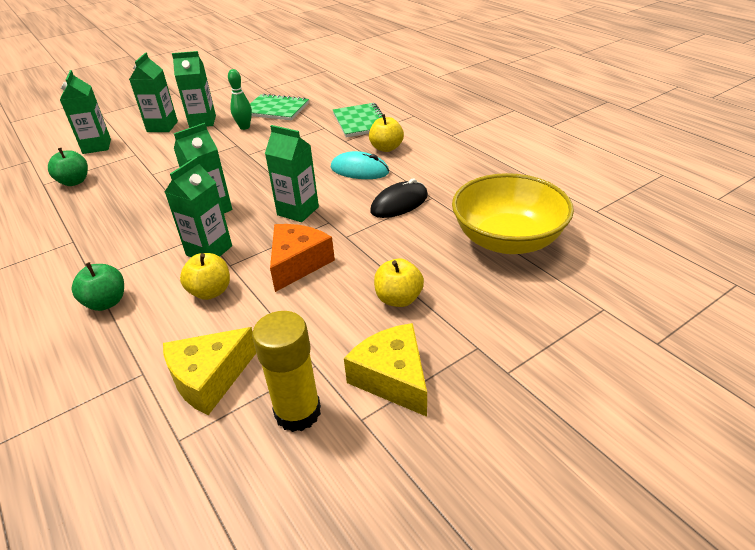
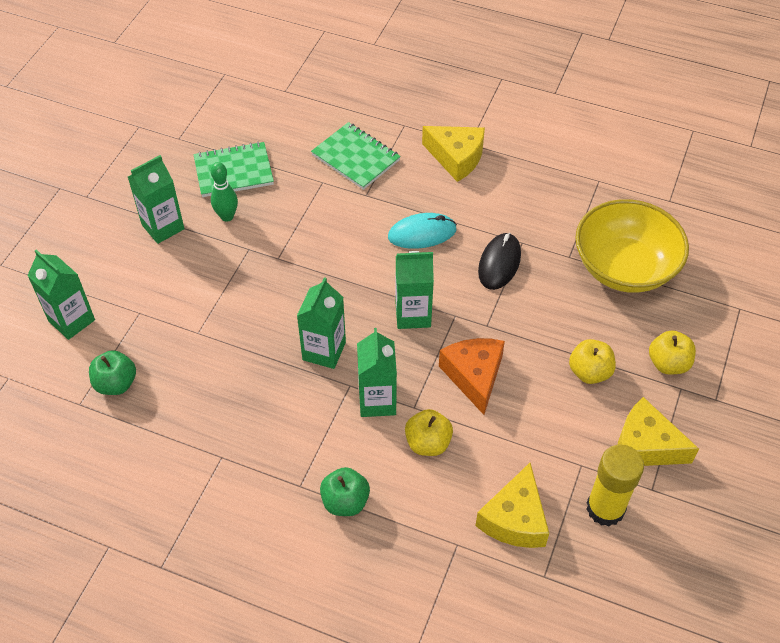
camera: 35 degrees left, 15 degrees up
(162, 127) = (119, 255): green carton -> none
(386, 148) = (420, 189): yellow apple -> yellow apple (668, 363)
(433, 139) = (456, 158): none -> yellow cheese

